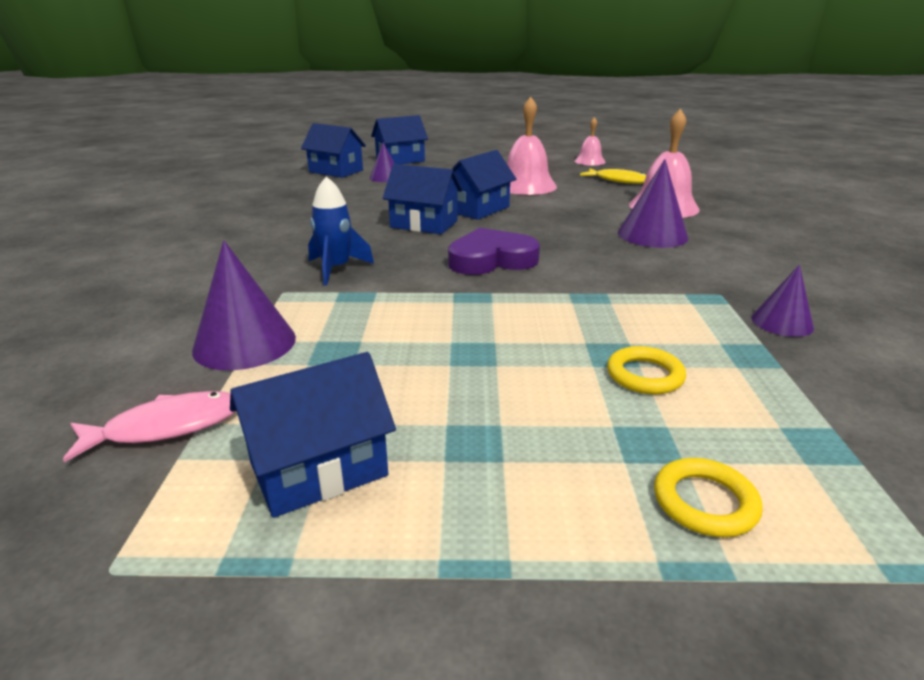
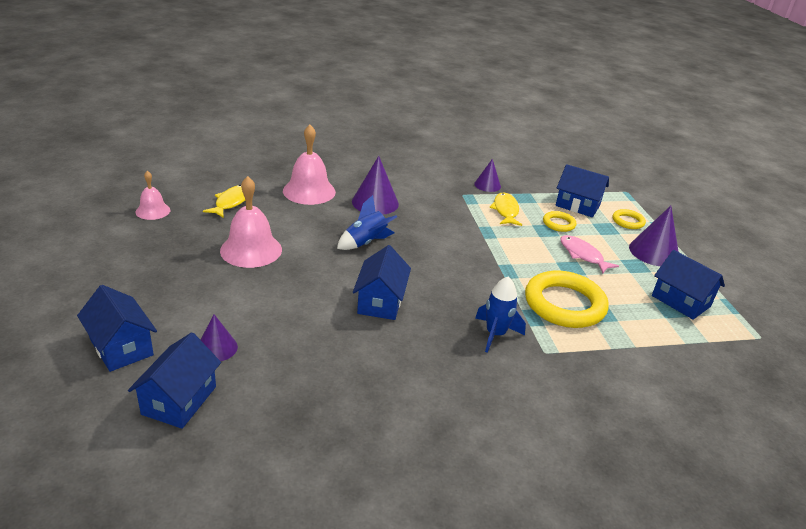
camera: 105 degrees left, 5 degrees up
(166, 427) = (696, 353): pink fish -> pink fish (582, 255)
(244, 343) = (616, 350): purple cone -> purple cone (654, 252)
(372, 325) = (564, 304): none -> yellow ring
(478, 209) = (331, 275): blue house -> blue house (577, 205)
(491, 260) = (446, 265): purple heart -> none
(544, 225) = (365, 243): none -> blue rocket
(677, 325) = (505, 210): none -> yellow fish

